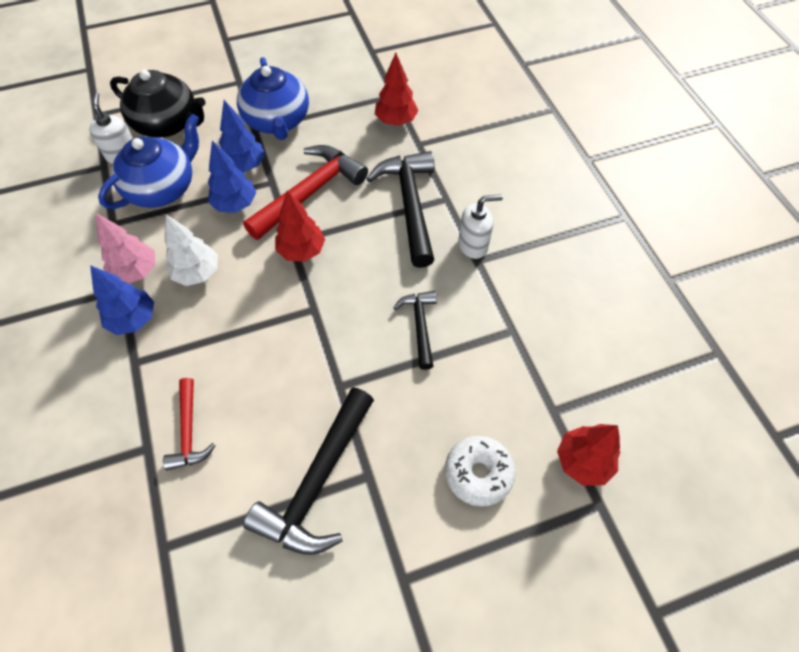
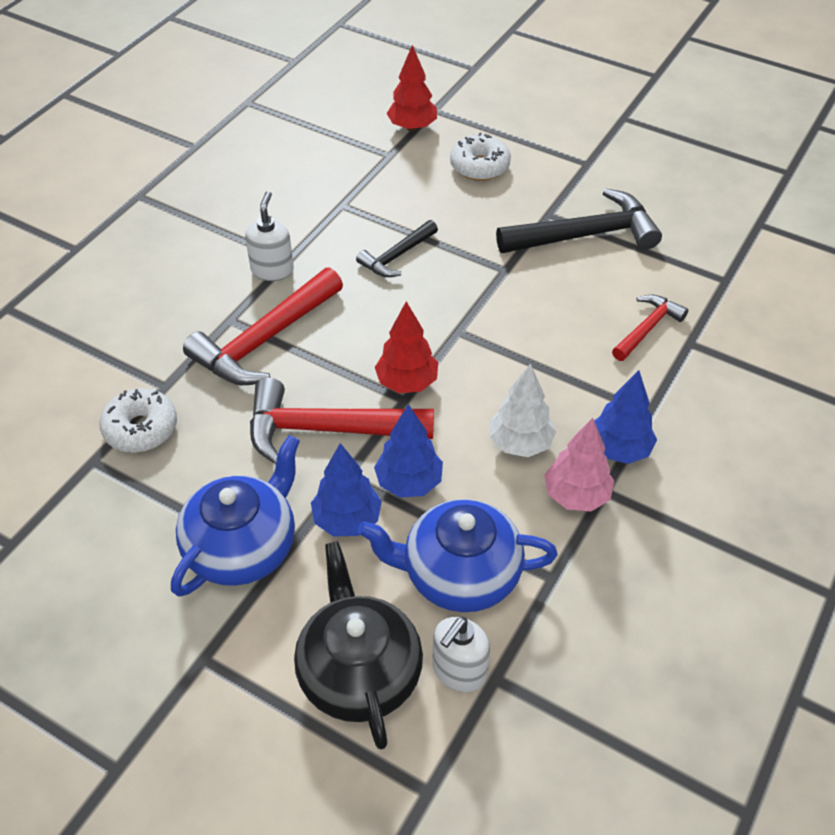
camera: 130 degrees left, 10 degrees down
(396, 121) = (141, 428): red tree -> white donut
(410, 205) = (264, 340): black hammer -> red hammer
(473, 245) = (272, 270): white soap dispenser -> white soap dispenser turned 60 degrees clockwise

